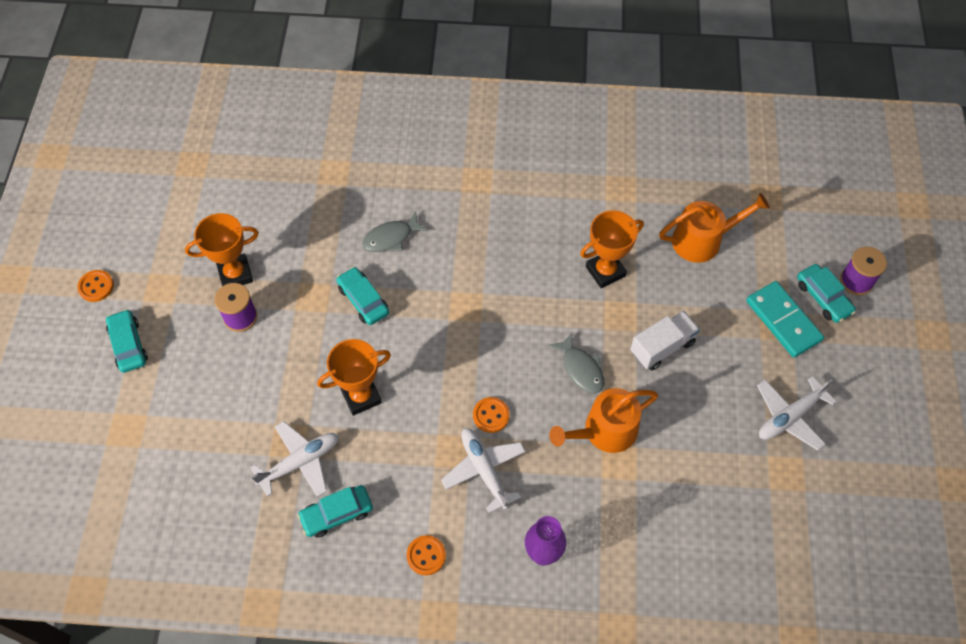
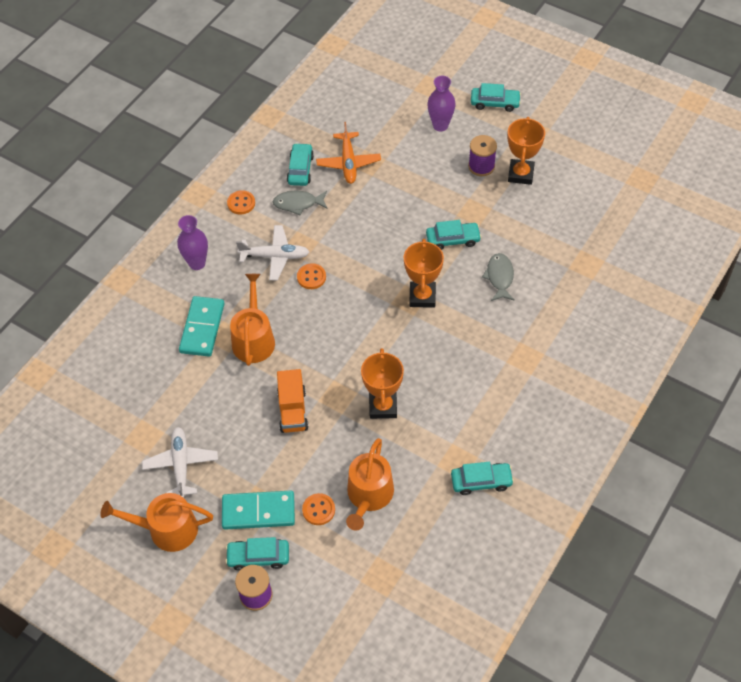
camera: 120 degrees right, 5 degrees down
(96, 286) = (554, 98): orange button -> orange button (318, 510)
(192, 388) = (440, 125): none -> purple vase
(300, 462) = (348, 163): white plane -> orange plane
(361, 396) = (375, 210): orange trophy -> orange trophy (422, 297)
(581, 369) = (310, 348): grey fish -> grey fish (298, 204)
(624, 493) = (202, 328): none -> turquoise domino
(628, 163) = (481, 481): none -> turquoise car
(662, 347) = (293, 410): white truck -> orange truck
(859, 390) = (167, 529): none -> orange watering can

